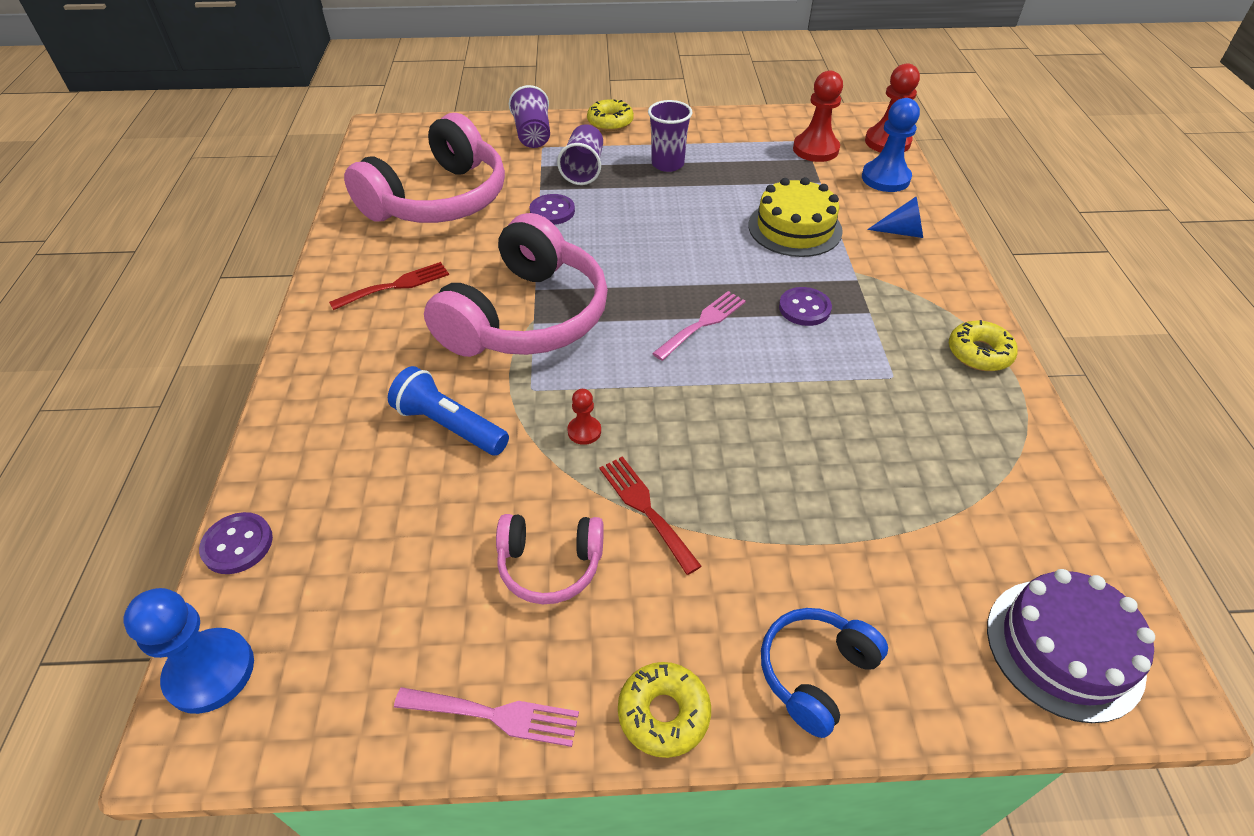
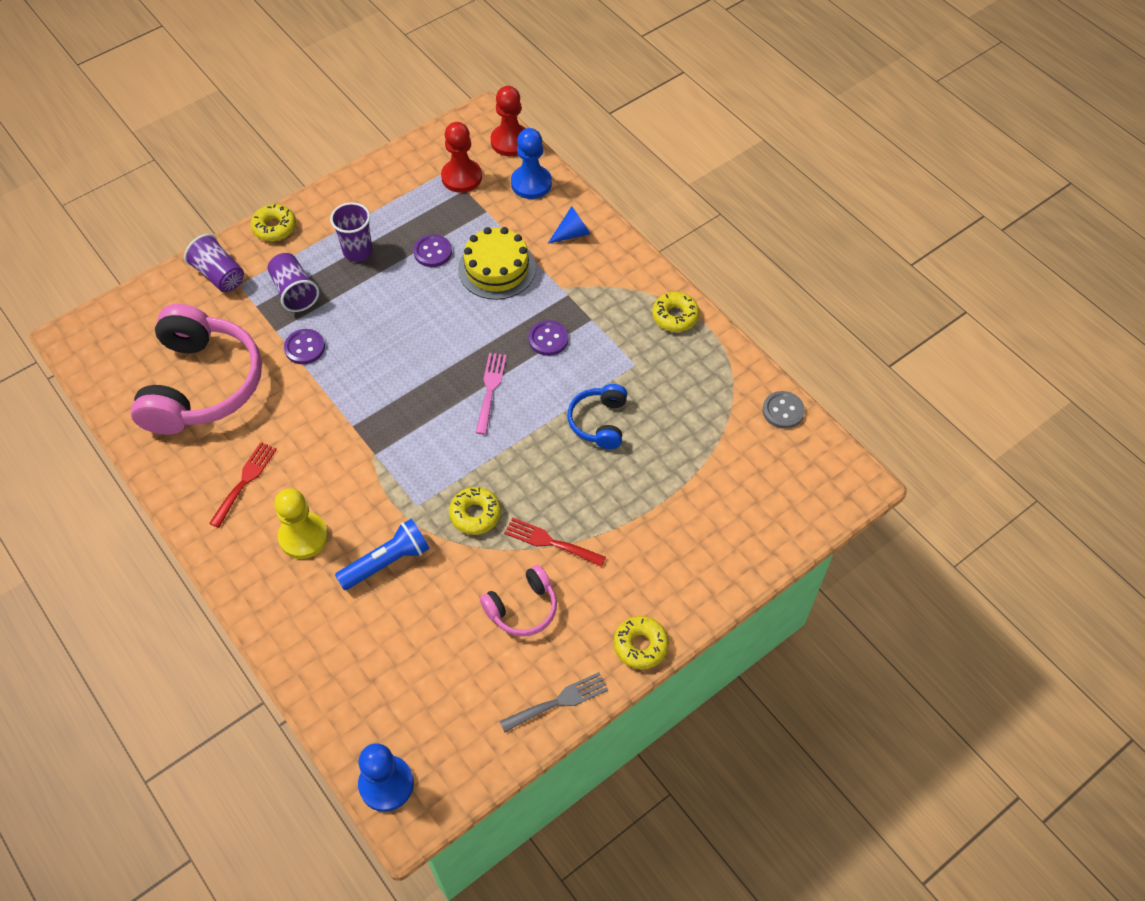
camera: 35 degrees left, 10 degrees up
(237, 544) = (326, 715): purple button -> purple button (433, 252)
(396, 358) = (303, 537): none -> yellow pawn
(450, 426) = (386, 562): blue flashlight -> blue flashlight turned 150 degrees clockwise
(495, 715) = (559, 701): pink fork -> grey fork
(527, 317) = (366, 452): pink headphones -> none
(584, 431) = (475, 514): red pawn -> yellow donut
(815, 673) = (699, 577): blue headphones -> blue headphones (599, 422)
(1064, 648) = (807, 489): purple cake -> none
(1078, 525) = (783, 411): none -> grey button

